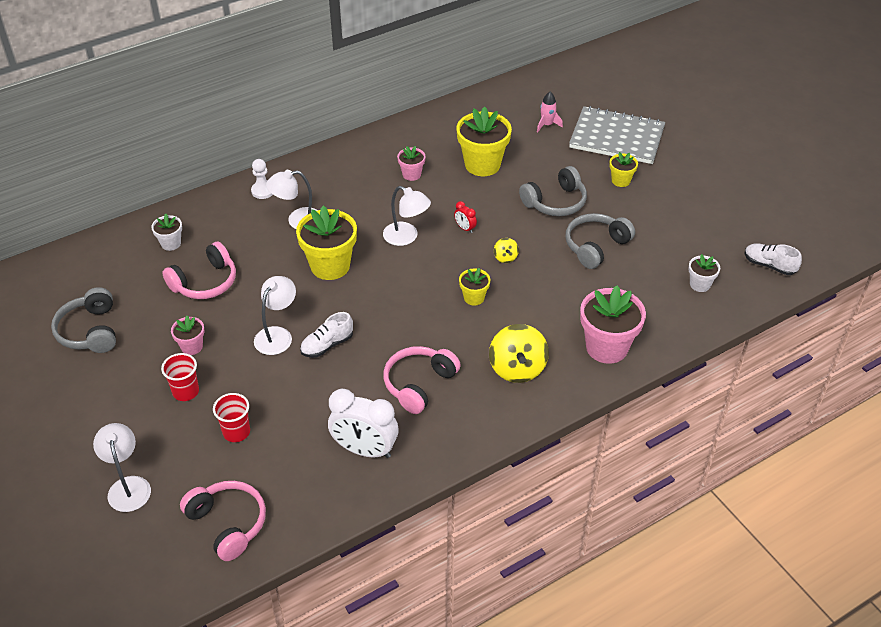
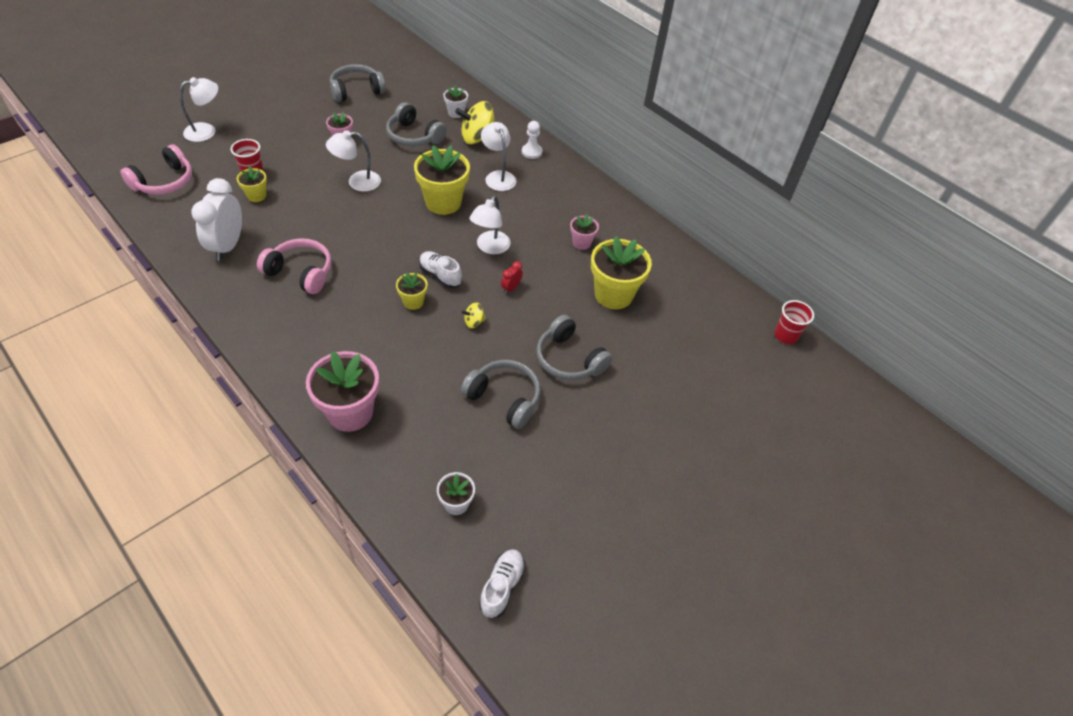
camera: 75 degrees right, 5 degrees up
(185, 391) = (295, 143): red cup -> red cup (785, 335)
(205, 282) = (414, 136): pink headphones -> grey headphones
(277, 335) = (357, 182): white lamp -> white lamp turned 150 degrees clockwise
(327, 345) = (346, 211): white shoe -> white shoe (440, 275)
(517, 368) = (320, 340): yellow spinning top -> yellow spinning top (477, 138)
(547, 125) = (701, 346): pink rocket -> none
(617, 138) = (703, 414): grey notebook -> none
(620, 181) = (623, 420): yellow flower pot -> yellow flower pot (256, 196)

